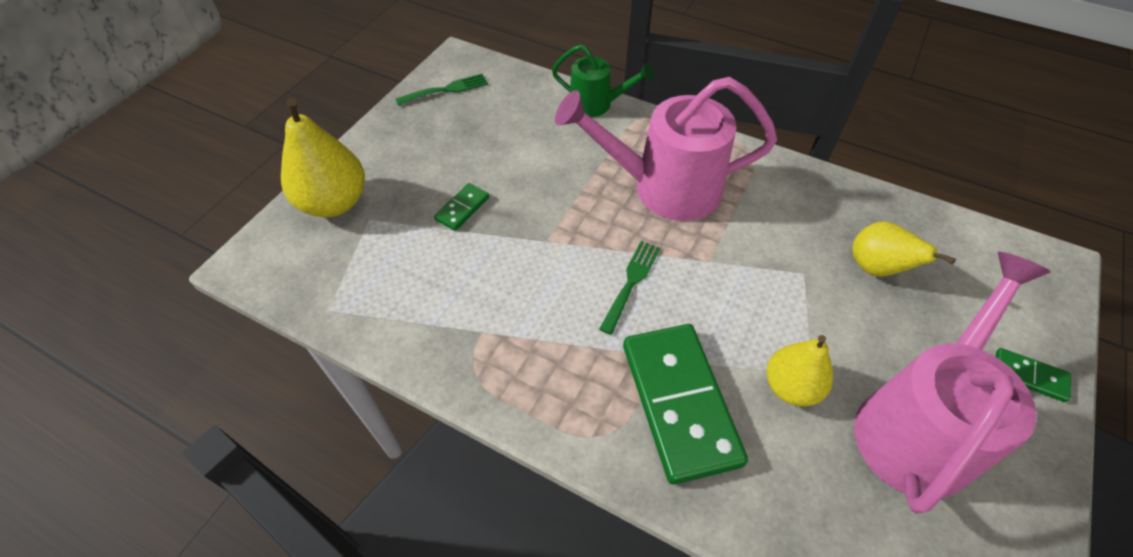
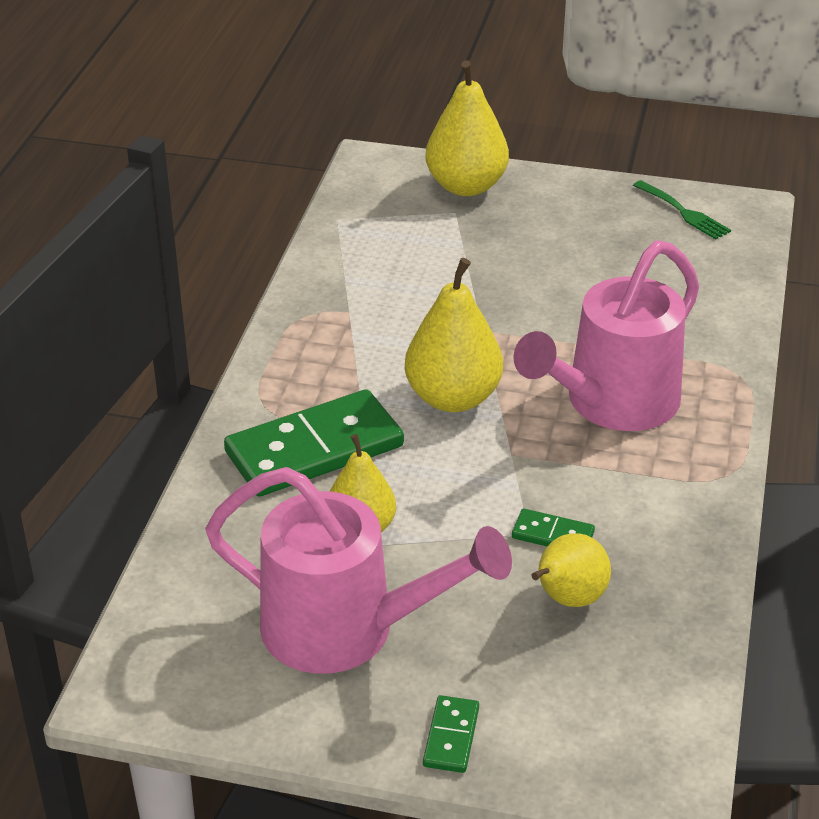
camera: 75 degrees right, 15 degrees down
(462, 208) = (500, 265): green domino -> green domino (553, 535)
(597, 104) = (735, 330): green watering can -> none
(631, 282) = (453, 398): green fork -> yellow pear
(663, 188) = (611, 404): pink watering can -> pink watering can turned 120 degrees counterclockwise

